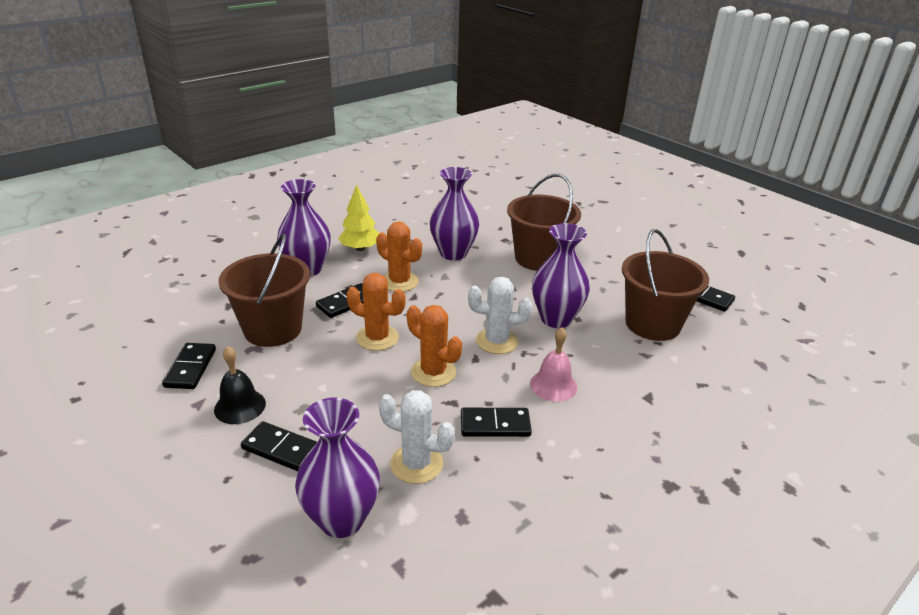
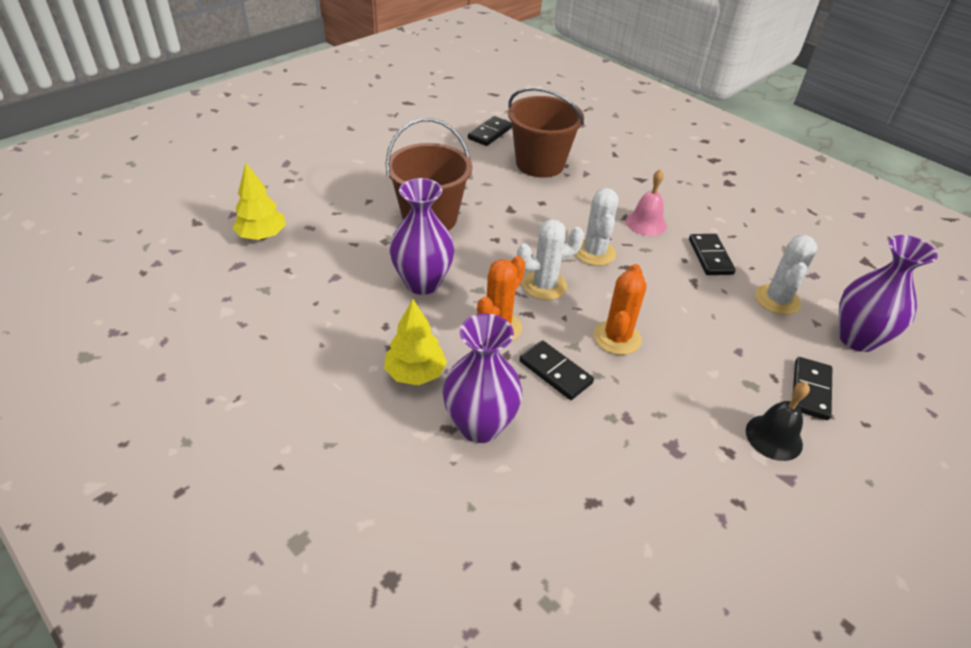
camera: 95 degrees left, 10 degrees up
(190, 368) = (736, 506): black domino -> none
(273, 329) = (631, 437): brown bucket -> none
(433, 372) = (658, 294): orange cactus -> none
(448, 307) = (544, 285): none -> white cactus
(505, 197) = (262, 236): none -> yellow tree
(556, 319) = (546, 215): purple vase -> none

